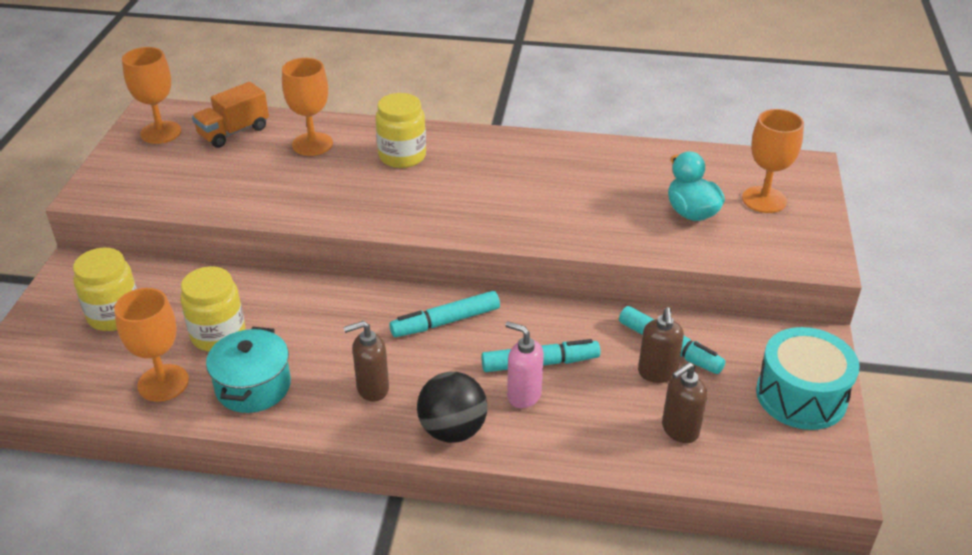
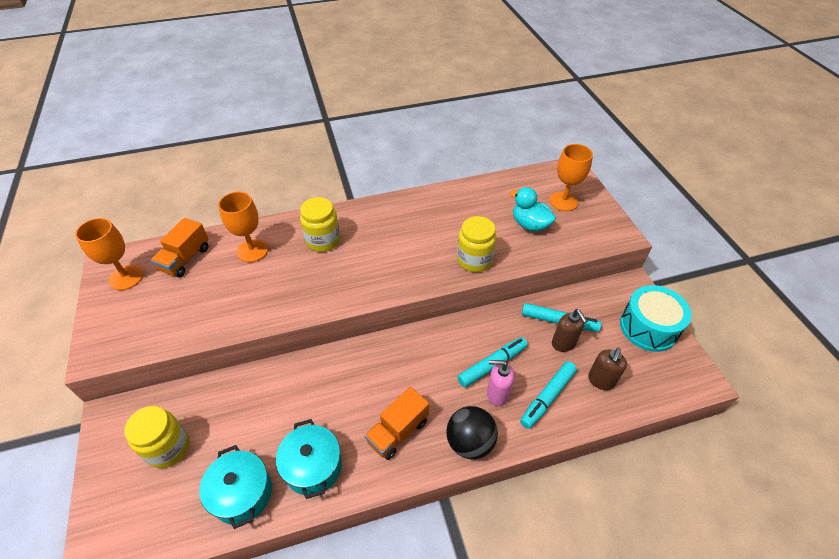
camera: 25 degrees left, 10 degrees up
(163, 383) = (242, 493): orange goblet -> turquoise pot
(218, 335) = (261, 432): yellow jar -> yellow jar (474, 260)
(372, 388) = (398, 431): brown soap dispenser -> orange truck
(445, 322) = (414, 356): turquoise marker -> turquoise marker (547, 397)

